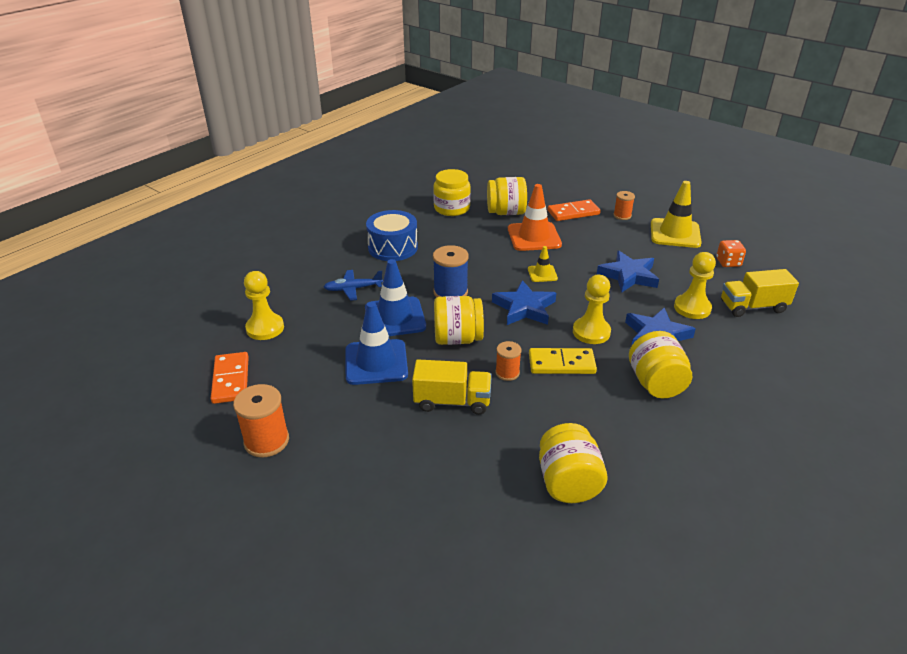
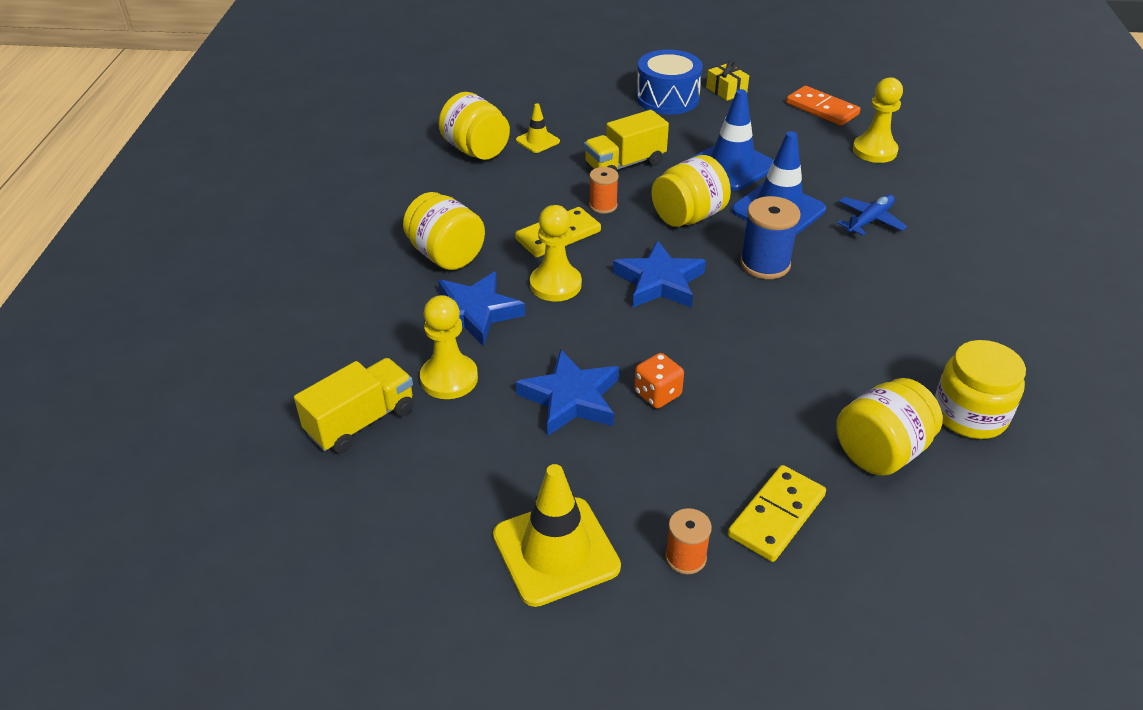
camera: 145 degrees right, 5 degrees up
(266, 441) = (726, 91): orange spool -> yellow gift
(393, 247) = (923, 294): blue drum -> blue drum (667, 98)
(534, 237) = (774, 413): orange traffic cone -> none
(542, 274) = (690, 344): yellow traffic cone -> yellow traffic cone (537, 141)
(573, 212) = (776, 516): orange domino -> yellow domino
(728, 262) = (427, 511): orange dice -> orange dice (657, 394)

